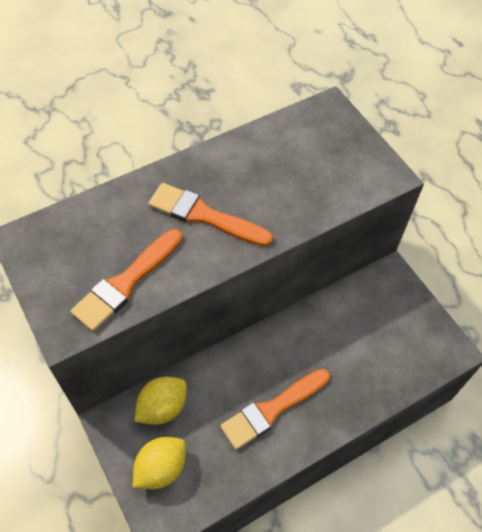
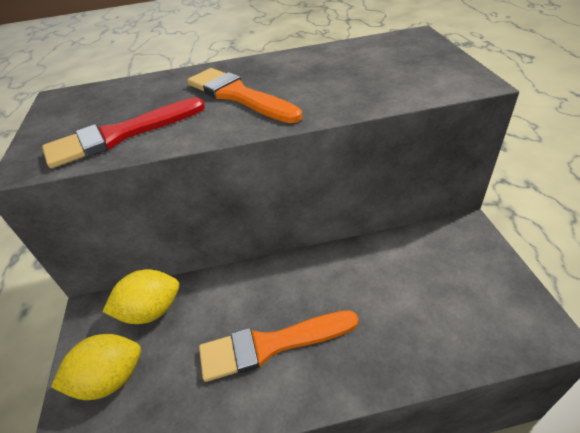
camera: 25 degrees right, 15 degrees down
(126, 283) = (120, 135): orange brush -> red brush

